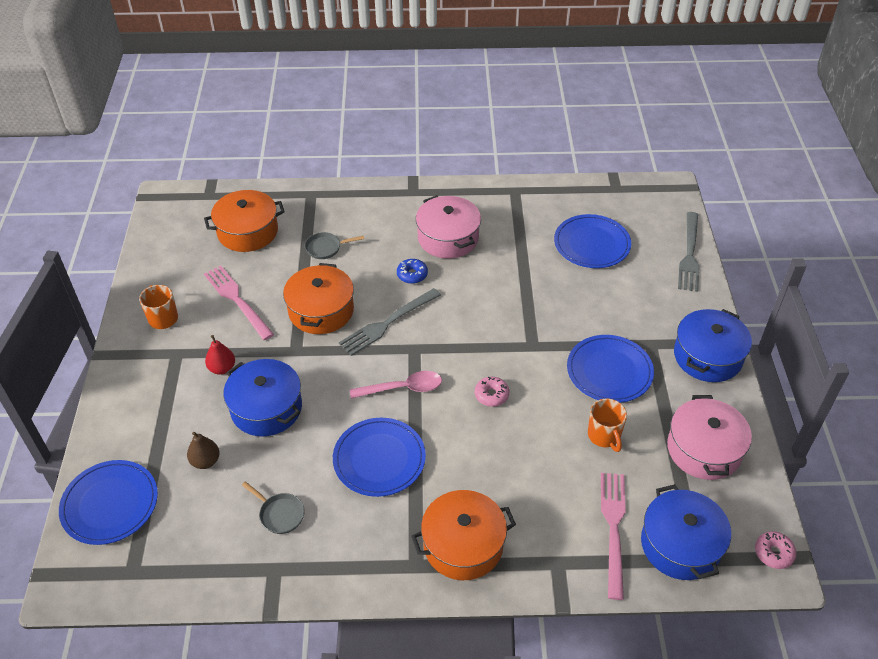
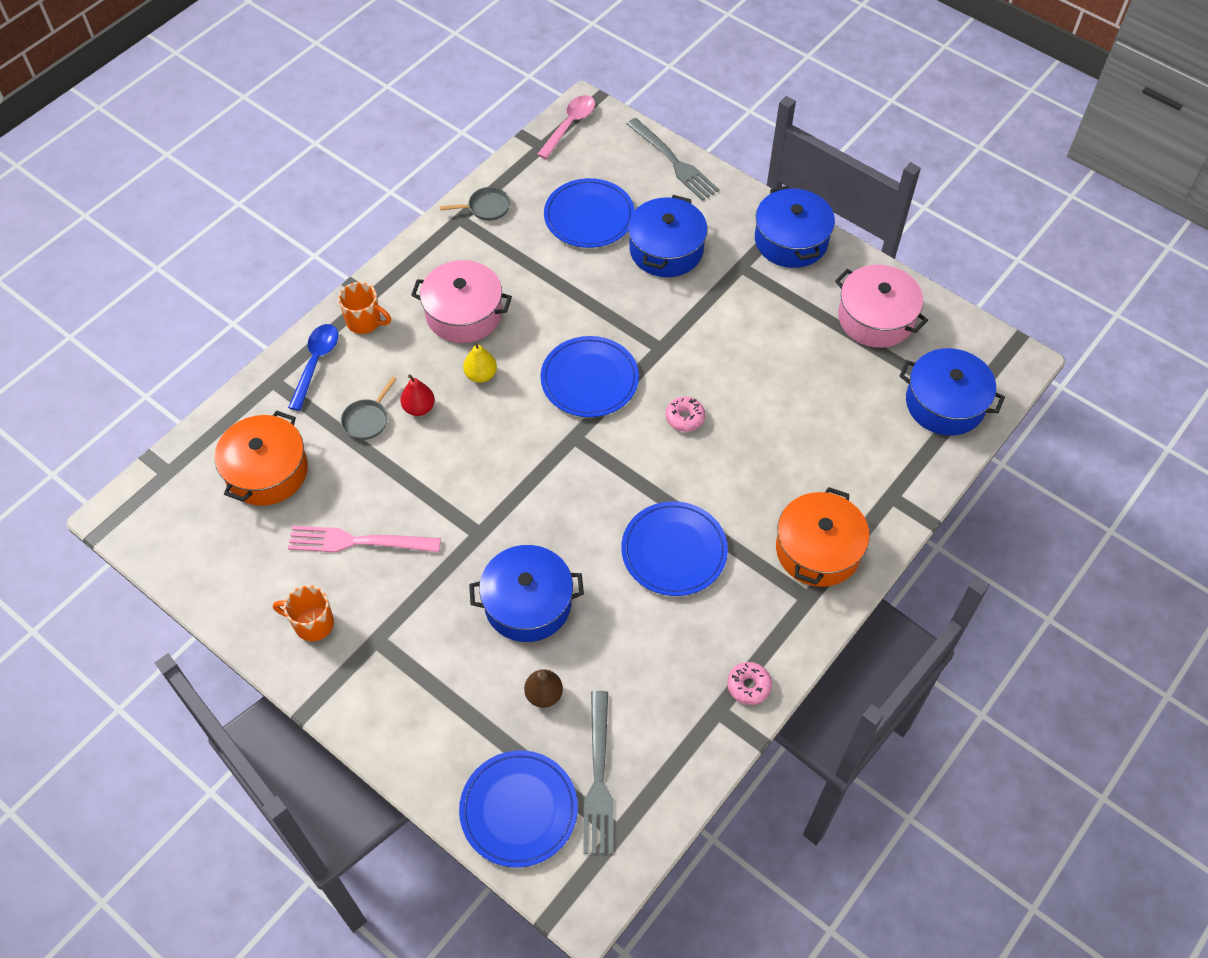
camera: 50 degrees left, 10 degrees up
(222, 368) = (439, 610): red pear -> red pear (419, 408)
(280, 514) = (662, 669): grey pan -> grey pan (486, 207)
(321, 310) = (448, 479): orange pot -> none
(341, 202) = (316, 363): none -> blue spoon
(387, 324) = (522, 437): grey fork -> grey fork (599, 780)
(402, 388) = (612, 479): pink spoon -> pink spoon (569, 126)
(412, 275) = (481, 375): blue donut -> yellow pear
(604, 436) = (802, 372): orange mug -> orange mug (365, 322)
(609, 371) = (741, 316): blue plate -> blue plate (589, 379)
(613, 527) = (892, 434): pink fork -> none
(614, 297) = (666, 250): none -> blue pot
(773, 553) = (1001, 352): pink donut -> pink donut (748, 686)

